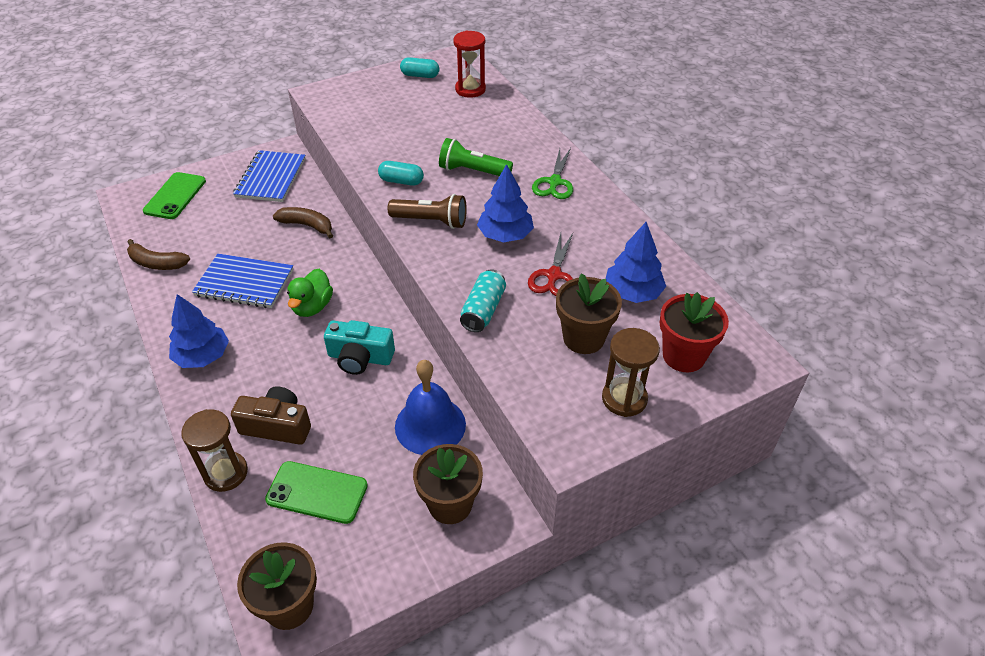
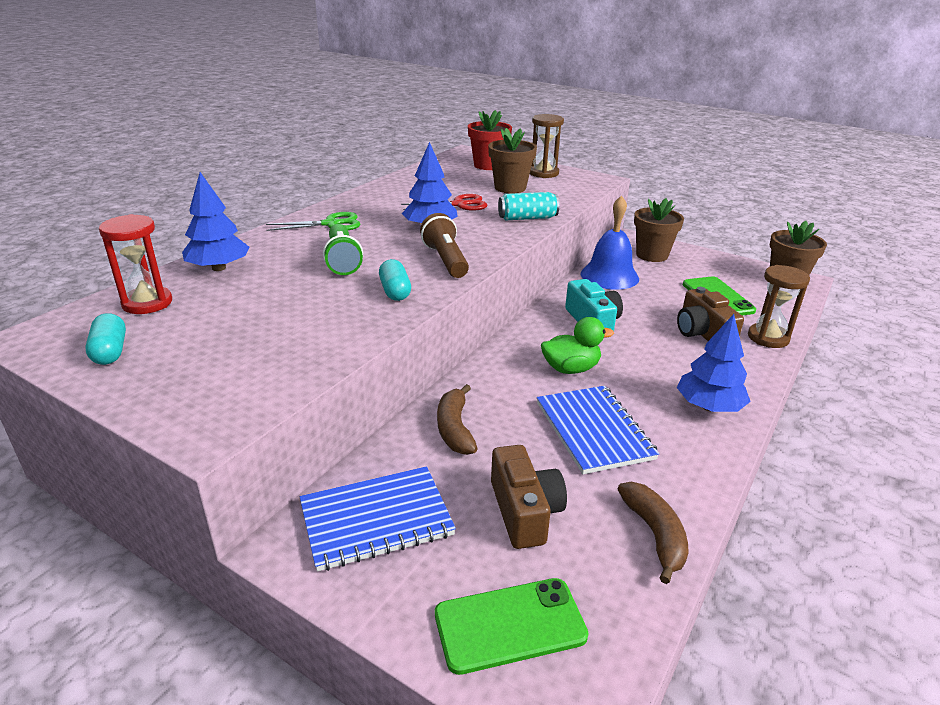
camera: 120 degrees left, 15 degrees down
(222, 226) = (524, 511): none -> brown camera
(632, 293) = (447, 182): blue tree -> blue tree (219, 268)

